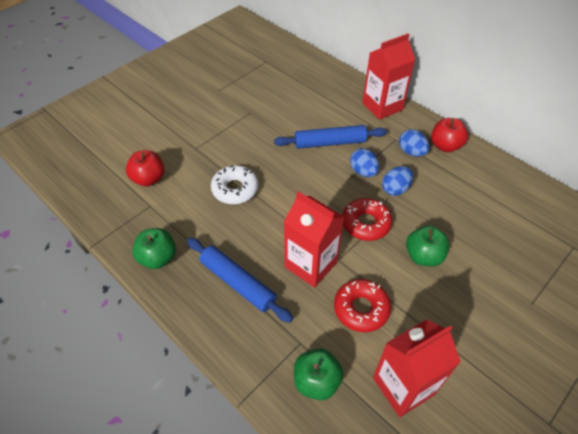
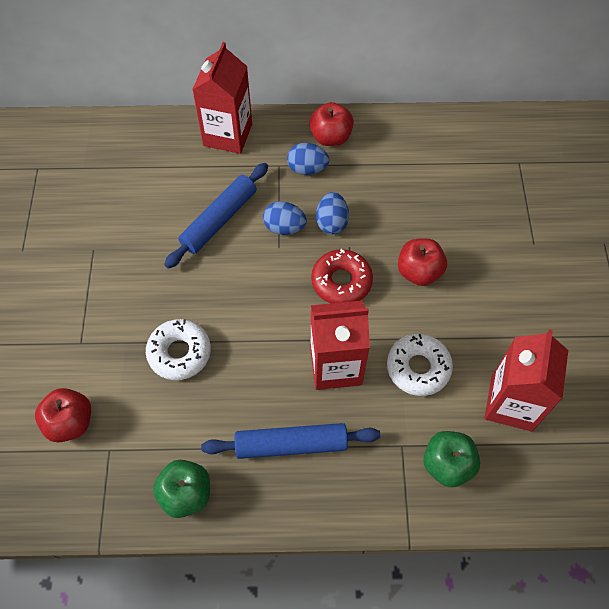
camera: 45 degrees left, 10 degrees up
(361, 309) = (418, 368): red donut -> white donut
(423, 256) = (419, 272): green apple -> red apple

